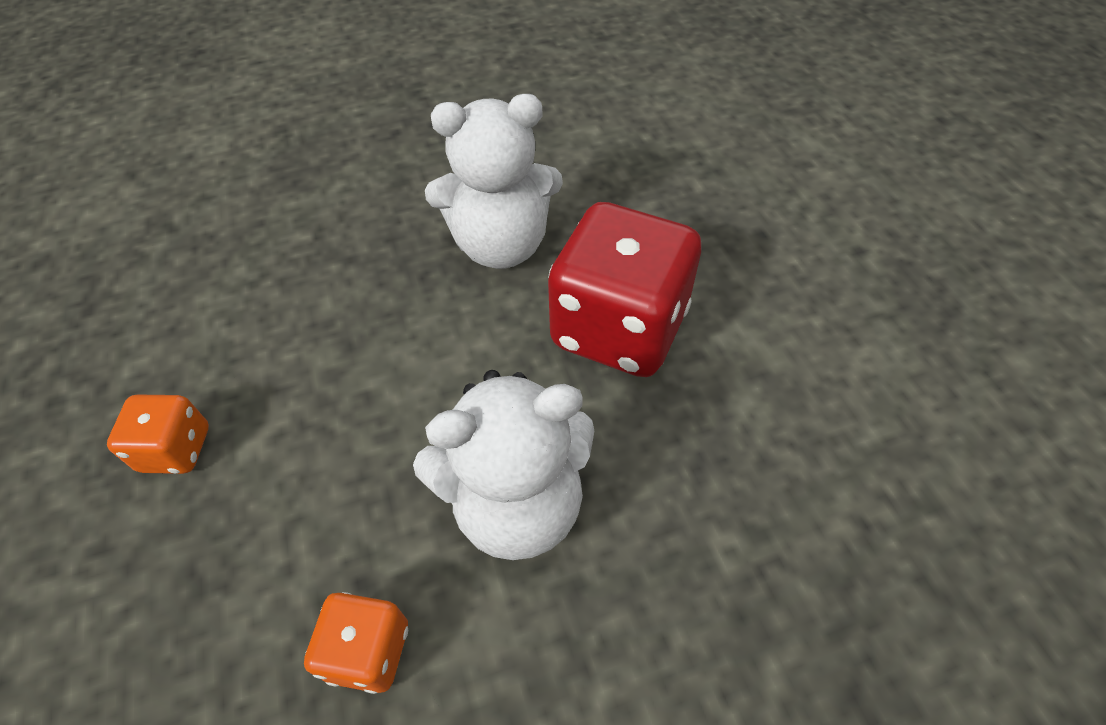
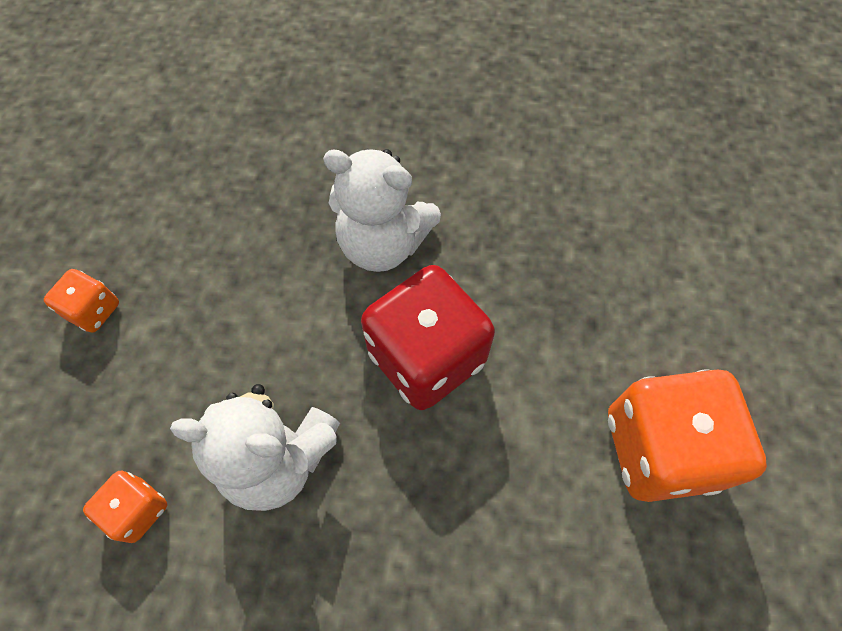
camera: 25 degrees right, 10 degrees up
(902, 311) = (659, 448): none -> orange dice

